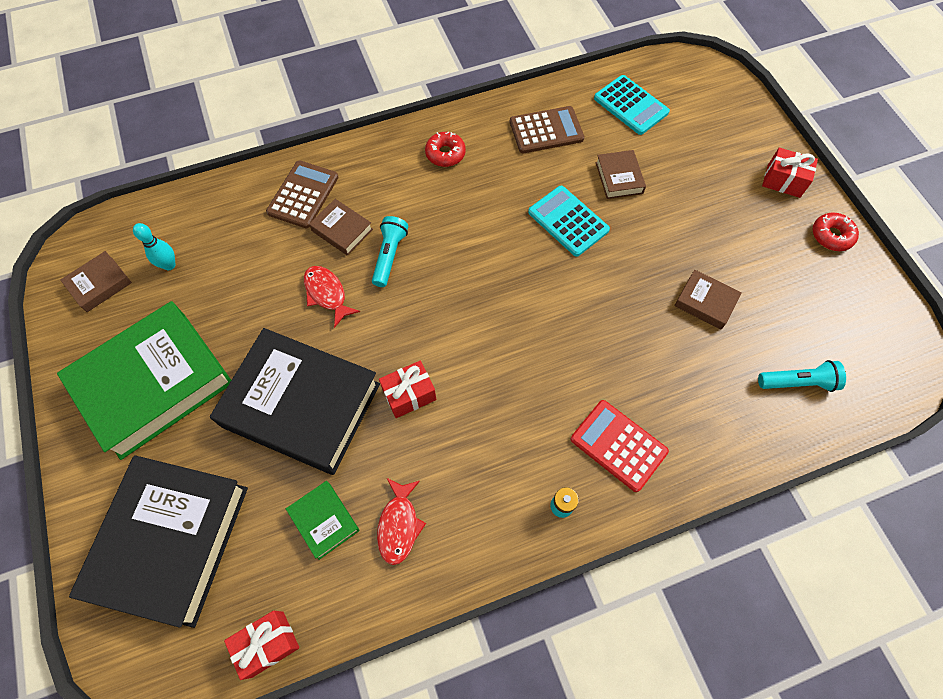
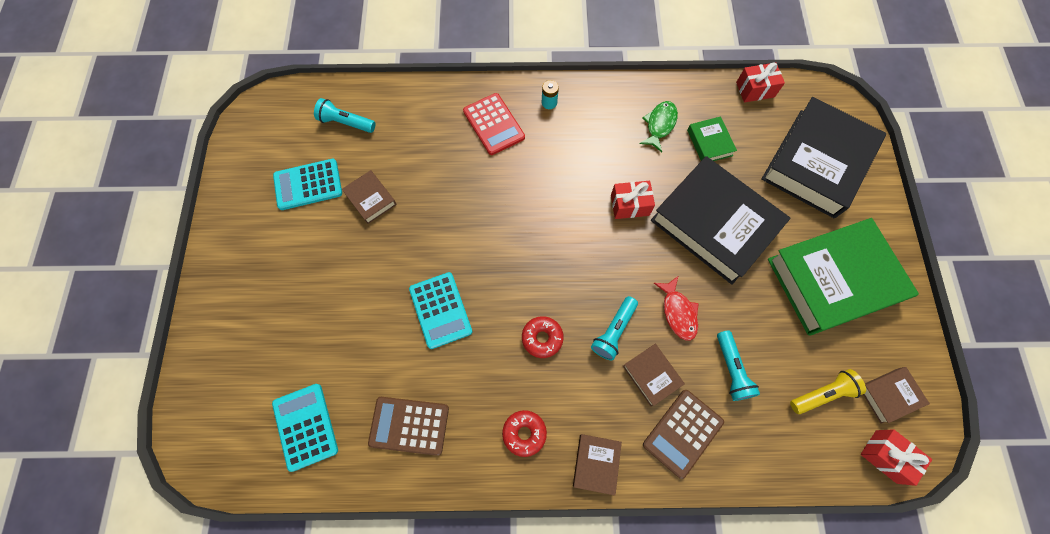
camera: 160 degrees left, 5 degrees up
(169, 265) = (822, 394): turquoise bowling pin -> yellow flashlight
(263, 259) = (731, 369): none -> turquoise flashlight
(399, 525) = (659, 125): red fish -> green fish
(619, 178) = (369, 340): brown book -> brown book (596, 463)
(782, 295) = (308, 184): none -> turquoise calculator
(783, 181) = (227, 282): red gift -> red gift (886, 456)
(831, 236) = (231, 218): red donut -> red donut (542, 338)

